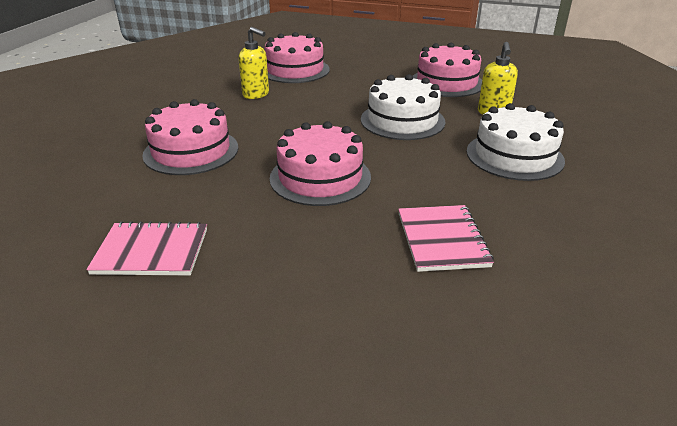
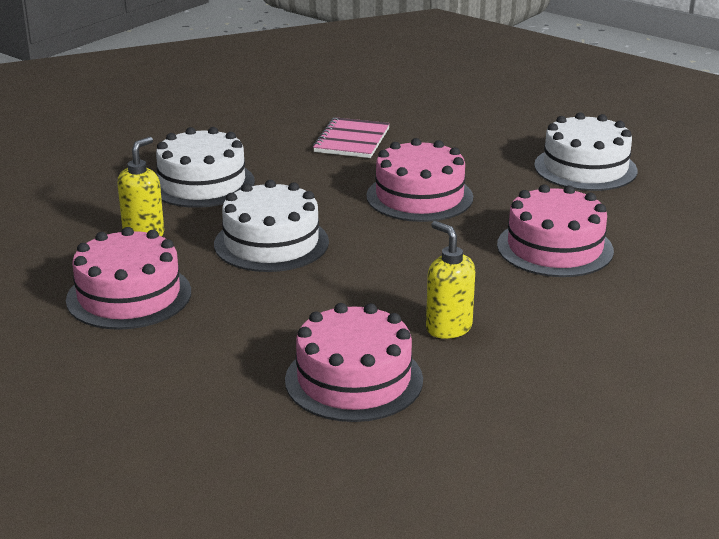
camera: 160 degrees left, 5 degrees down
(151, 251) = (585, 168): pink notebook -> white cake

